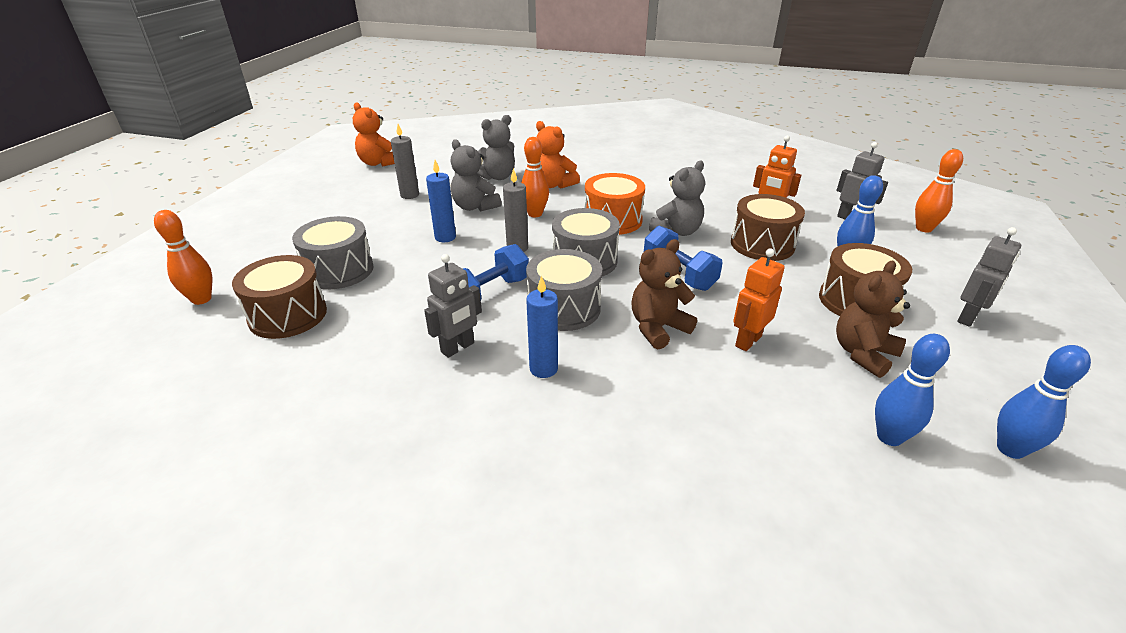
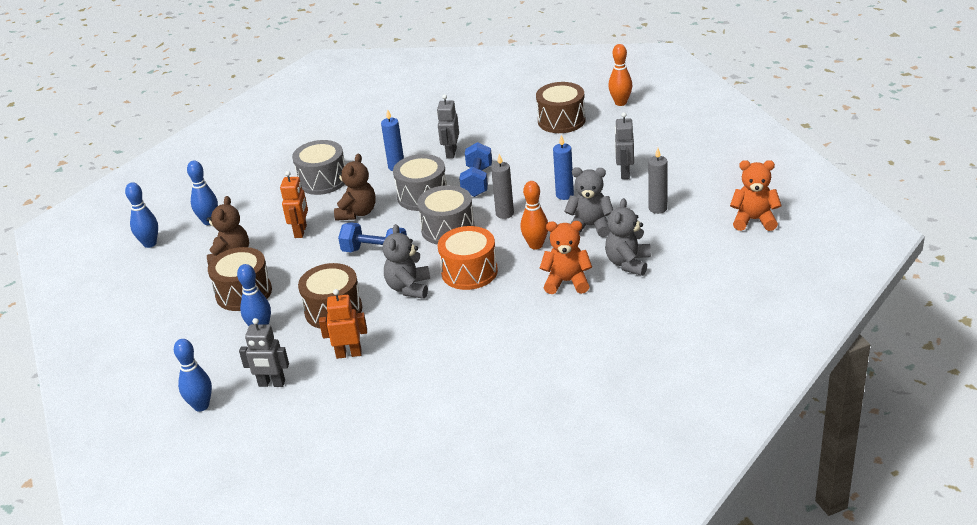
camera: 145 degrees right, 0 degrees up
(339, 270) = (585, 147): grey drum -> grey drum (322, 180)
(923, 228) = (201, 406): orange bowling pin -> blue bowling pin
(968, 318) = (165, 317): grey robot -> grey robot (624, 173)

